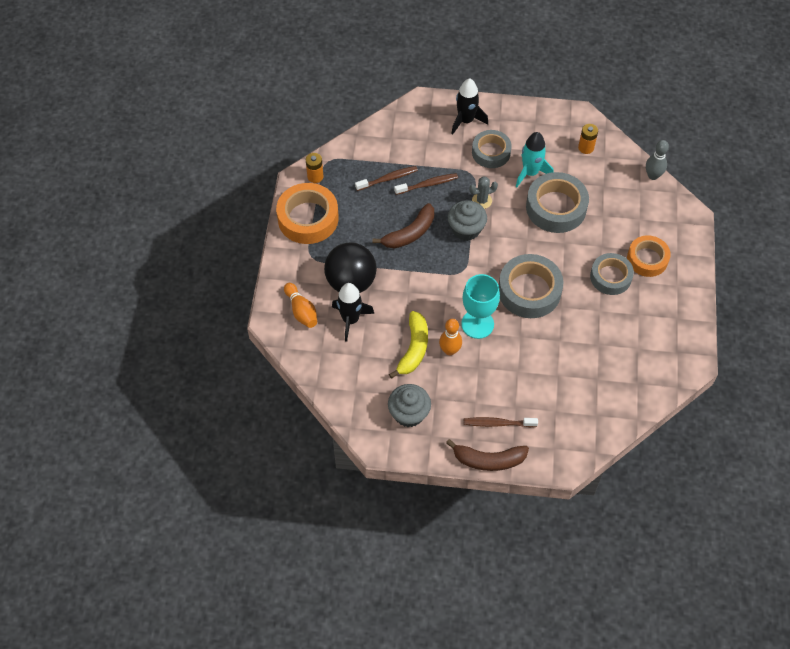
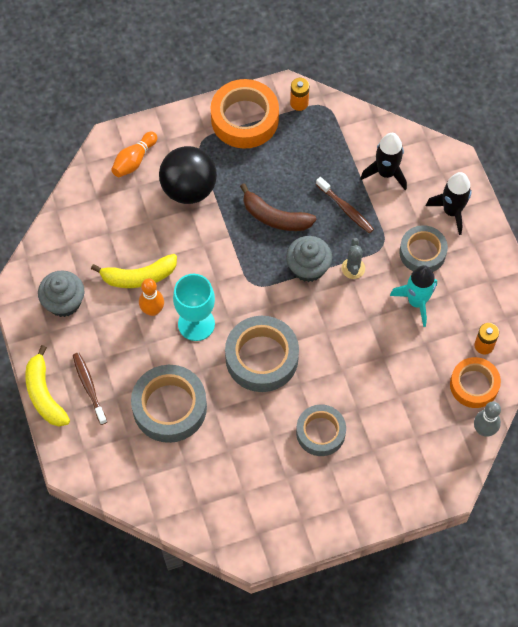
camera: 65 degrees right, 5 degrees up
(350, 320) = (145, 207): black rocket -> black rocket (386, 173)
(388, 179) = (332, 169): brown toothbrush -> none
(482, 201) = (353, 268): grey cactus -> grey cactus turned 45 degrees clockwise
(488, 460) = (44, 394): brown banana -> yellow banana
(556, 207) = (384, 344): grey tape -> grey tape (169, 407)
(647, 259) = (364, 462): orange tape -> orange tape (474, 385)

